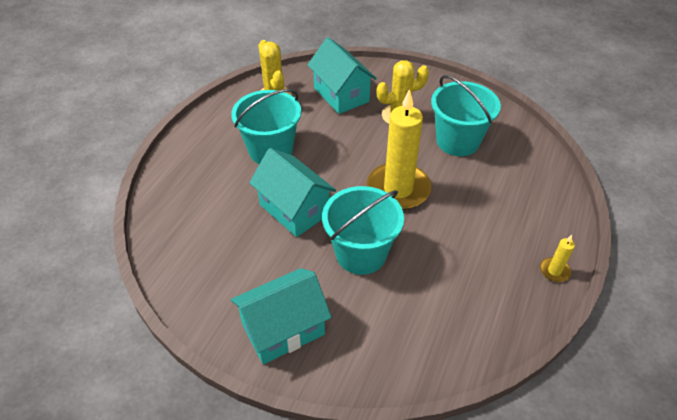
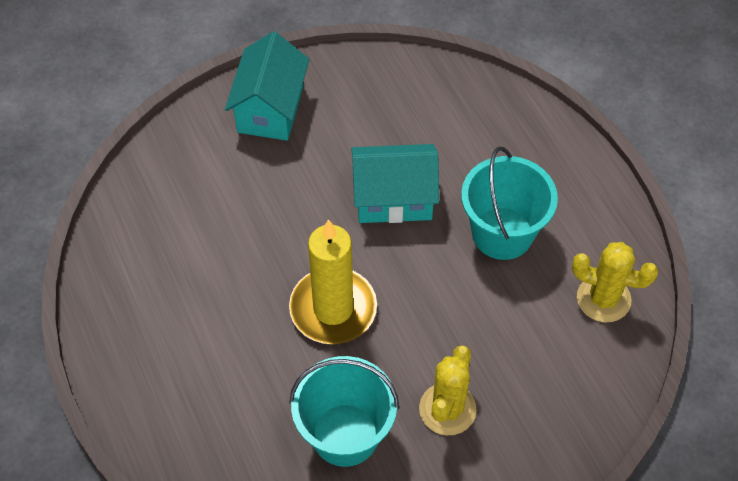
camera: 130 degrees right, 10 degrees up
(341, 95) = (545, 375): turquoise house -> none
(361, 253) = (287, 214): turquoise bucket -> none
(554, 271) = (107, 355): yellow candle -> none

